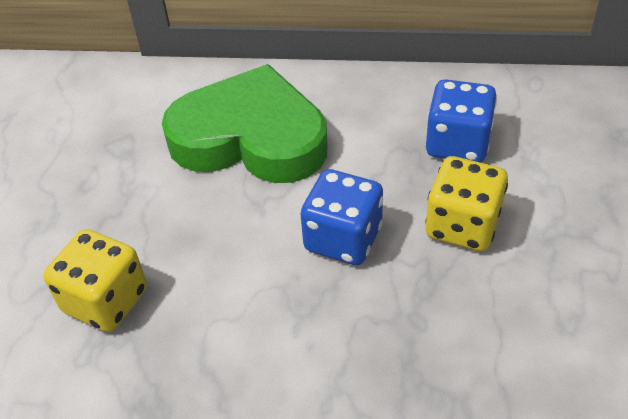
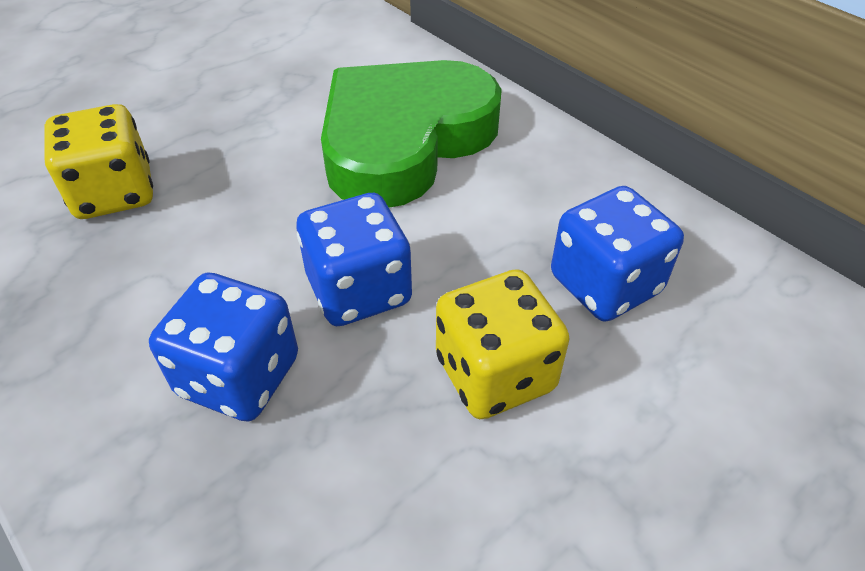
camera: 40 degrees right, 0 degrees up
(250, 138) = (404, 140): green heart -> green heart turned 105 degrees counterclockwise
(343, 330) = (239, 376): none -> blue dice

